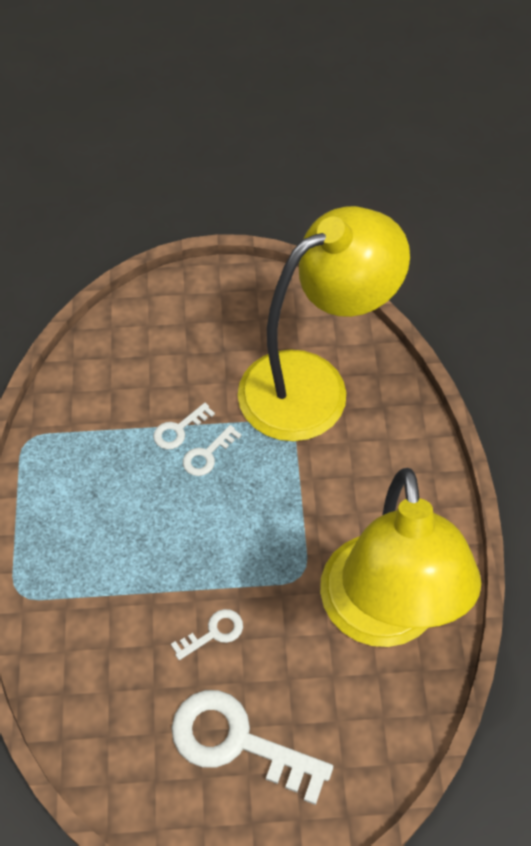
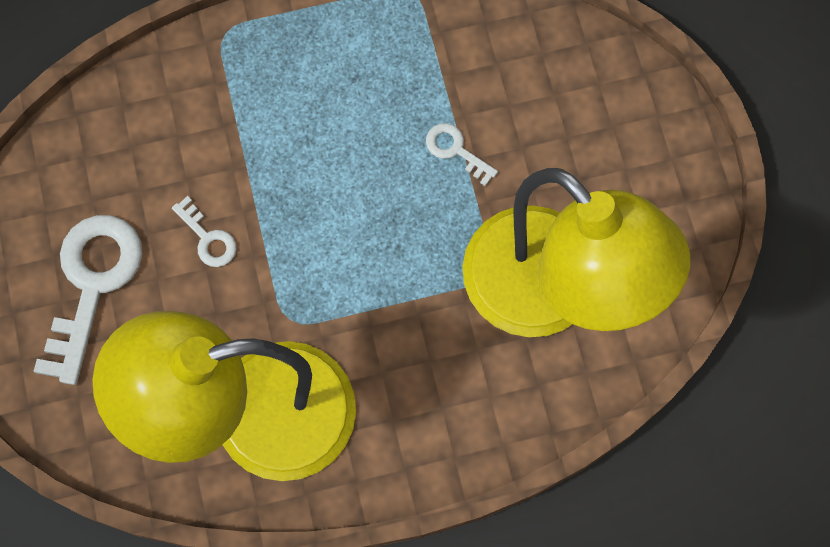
camera: 80 degrees right, 15 degrees up
(207, 455) = (428, 189): white key -> none

